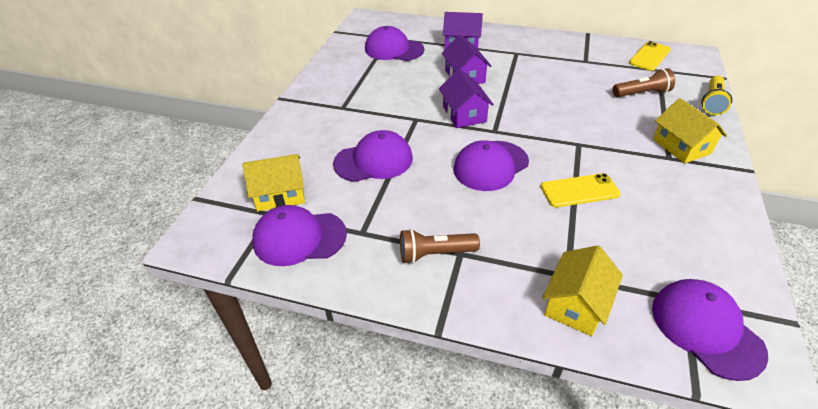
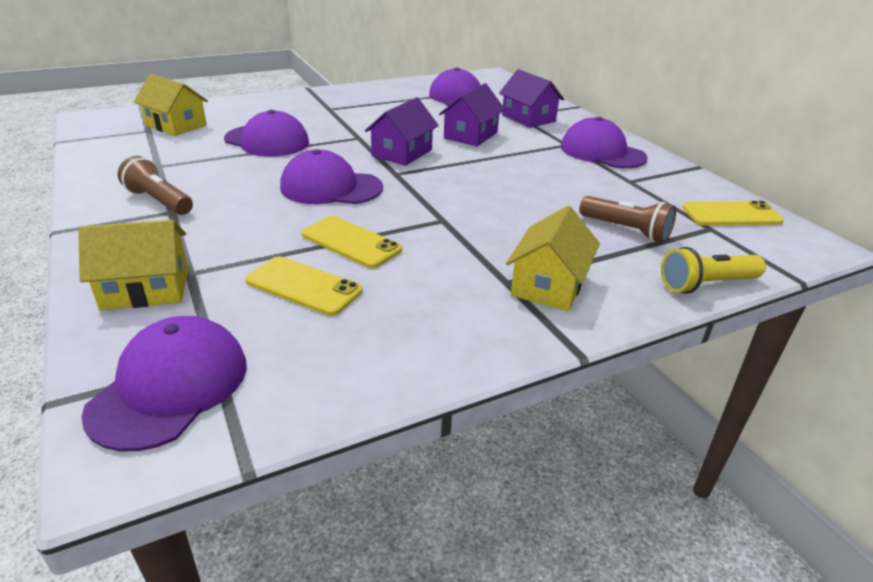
camera: 45 degrees right, 10 degrees down
(299, 238) = (127, 147): purple cap -> purple cap (602, 152)
(622, 232) = (303, 286): none -> yellow phone

